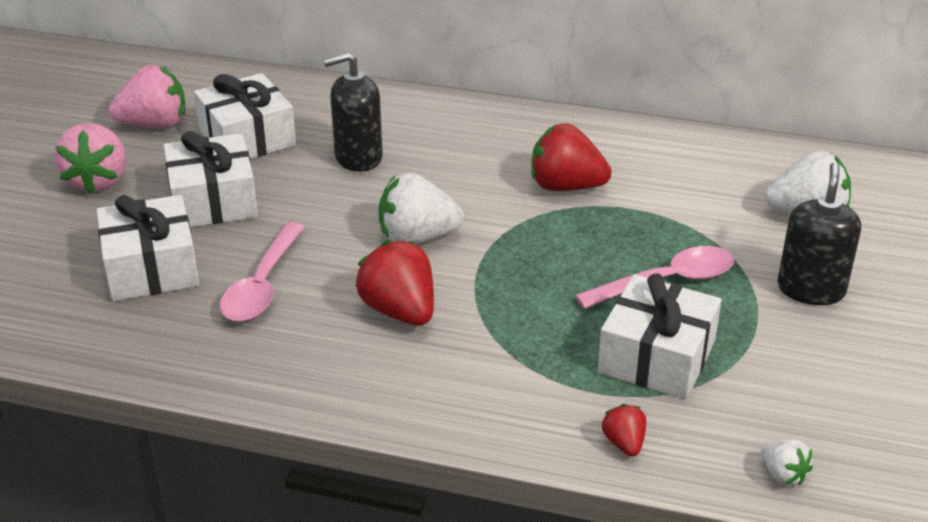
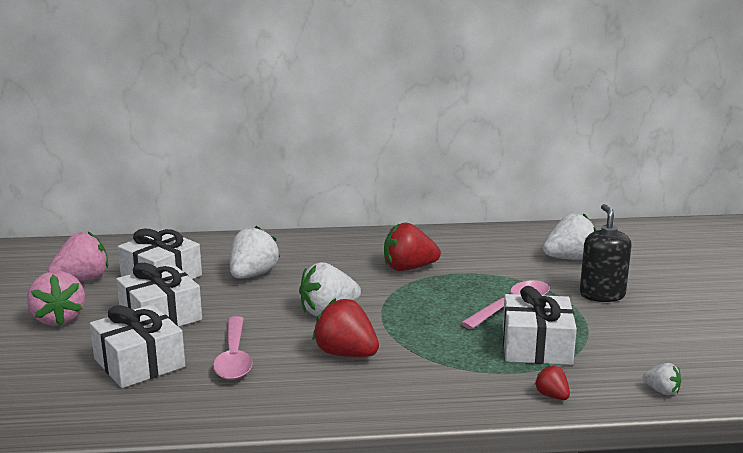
camera: 20 degrees left, 15 degrees down
(358, 157) = (253, 275): black soap dispenser -> white strawberry

